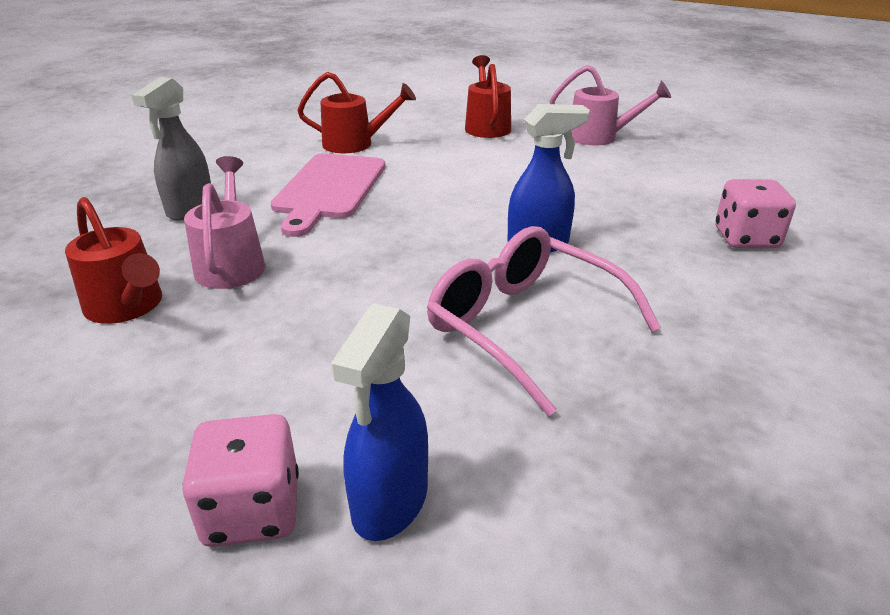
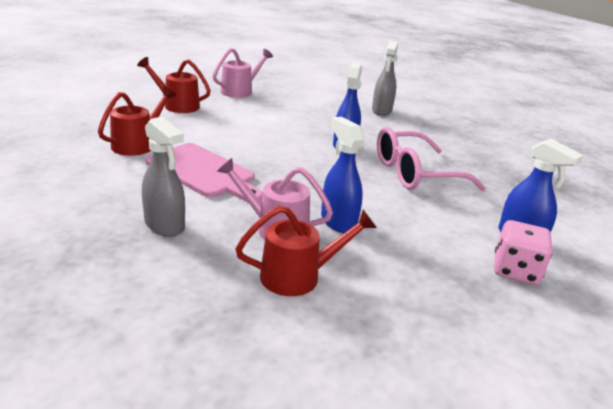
camera: 65 degrees left, 5 degrees down
(284, 298) = (338, 221): none -> blue spray bottle
(746, 238) = (381, 111): pink dice -> grey spray bottle

